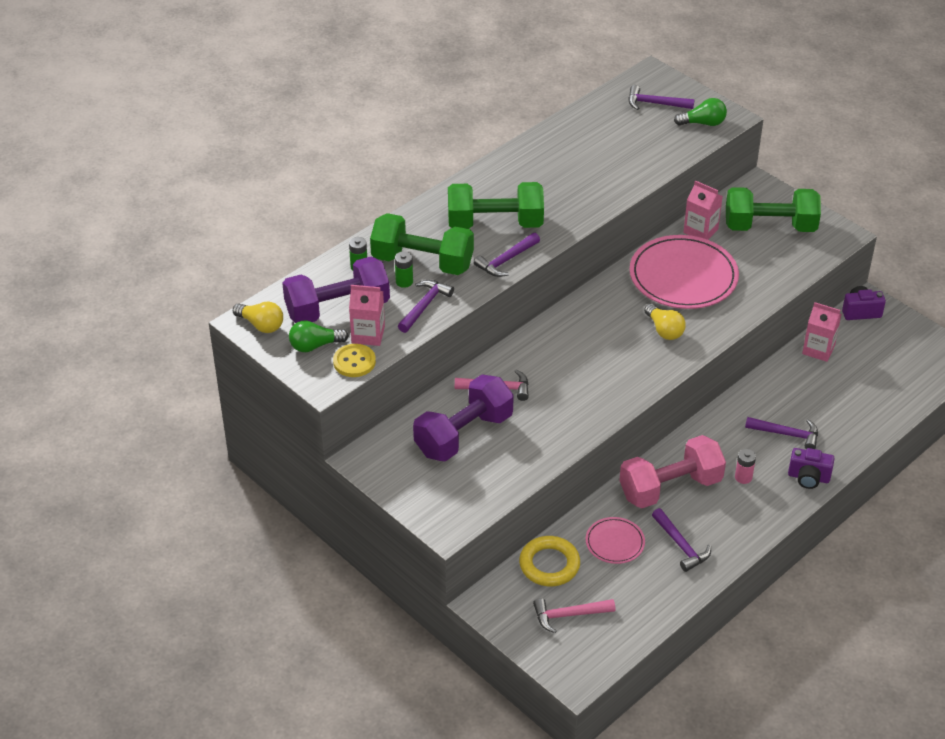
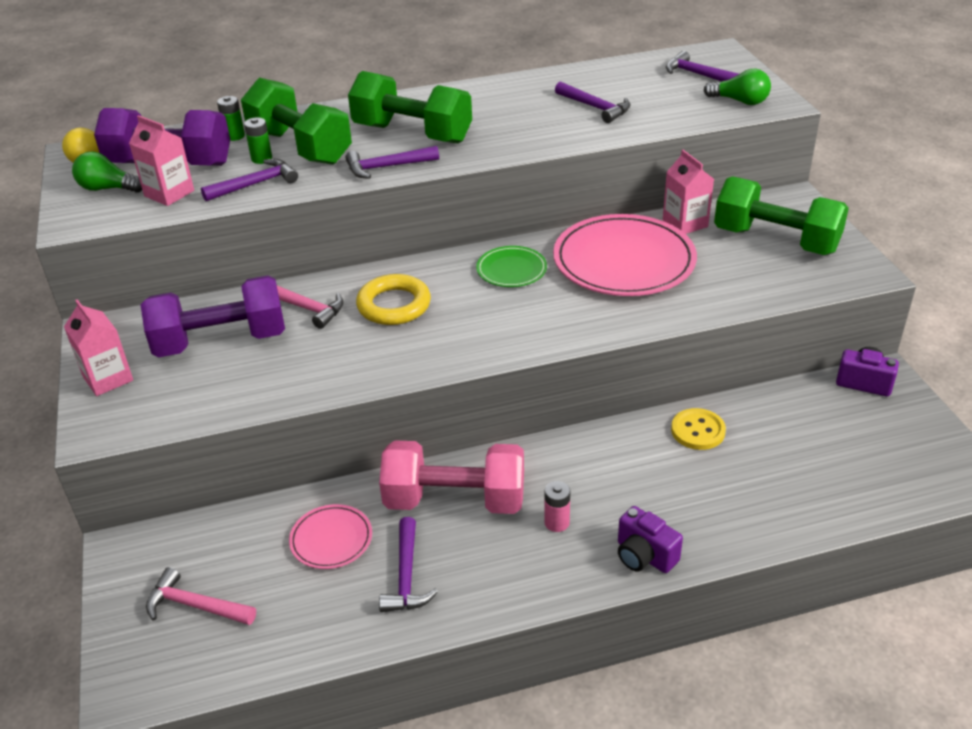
camera: 30 degrees right, 5 degrees down
(354, 362) = (125, 213): yellow button -> yellow button (698, 431)
(549, 565) = (233, 534): yellow ring -> yellow ring (394, 305)
(613, 309) = (511, 270): none -> green plate
(664, 330) = (550, 307): yellow light bulb -> none
(786, 434) = (656, 491): purple hammer -> purple hammer (595, 107)
(818, 349) = (774, 407): pink carton -> pink carton (108, 378)

